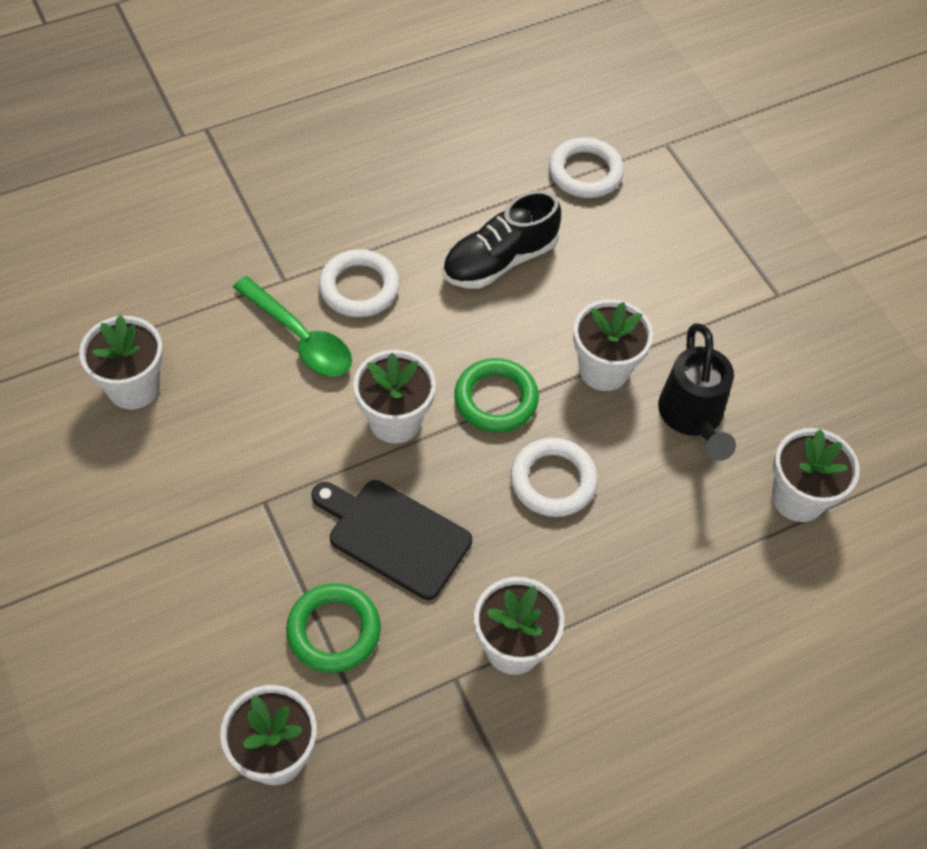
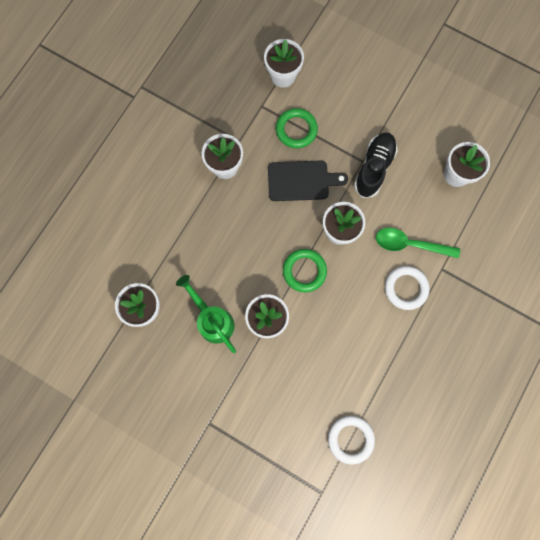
camera: 150 degrees right, 20 degrees up
(499, 260) = (354, 349): black shoe -> black shoe (374, 168)
(553, 480) = (254, 247): white ring -> none
(692, 419) = (212, 319): black watering can -> green watering can

